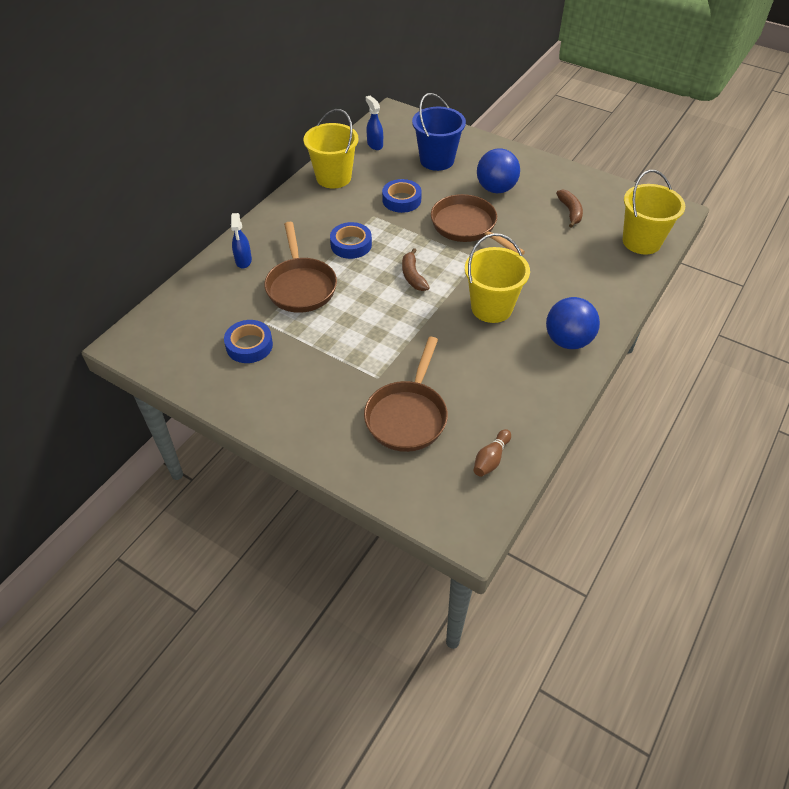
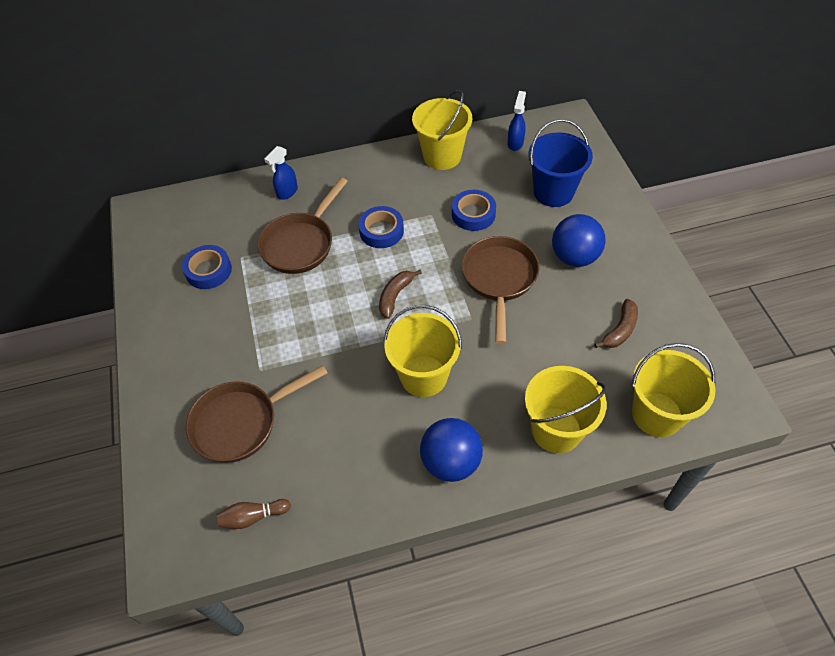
camera: 45 degrees right, 5 degrees up
(602, 284) = (556, 430): none -> yellow bucket

